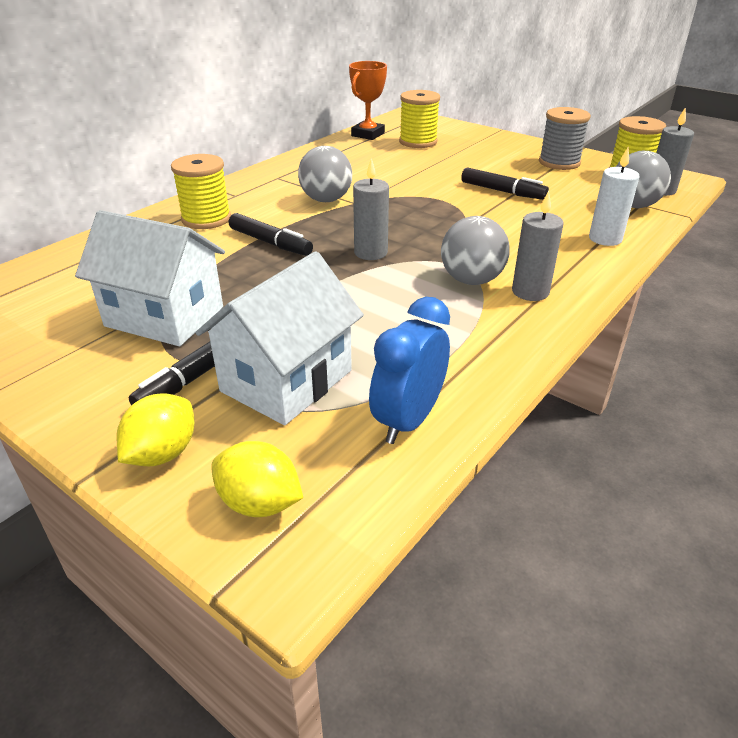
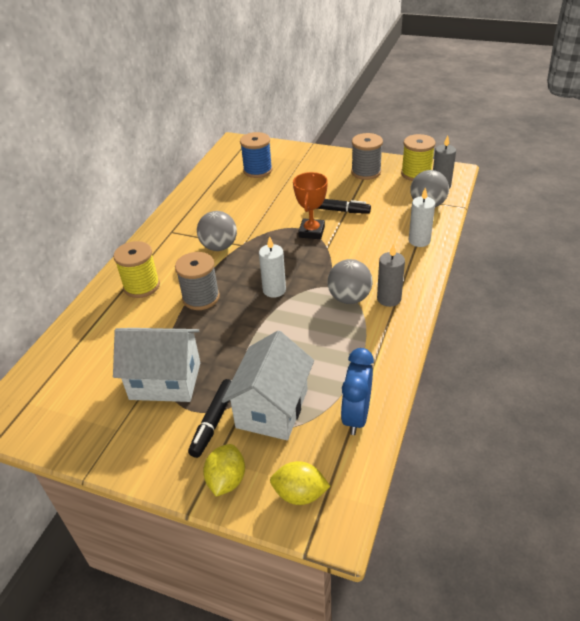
camera: 15 degrees left, 5 degrees up
(270, 243) = (201, 298): black marker -> grey spool
(368, 134) = (216, 170): orange trophy -> orange trophy (311, 232)
(371, 253) = (274, 290): grey candle -> white candle
(418, 142) = (257, 170): yellow spool -> blue spool

